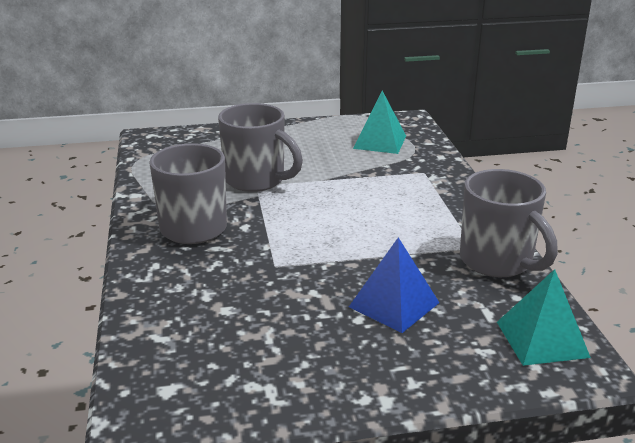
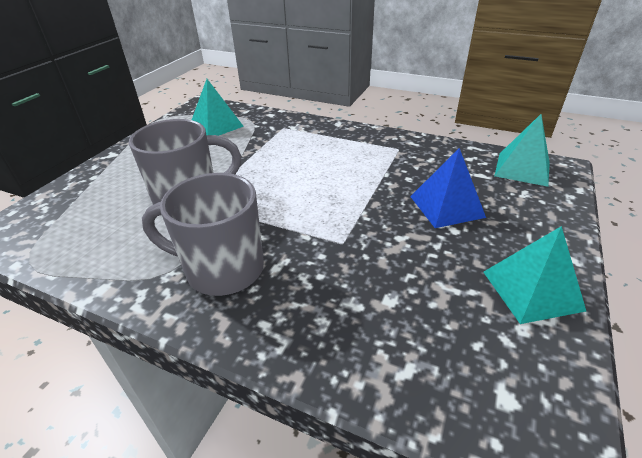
camera: 55 degrees left, 10 degrees up
(308, 382) = (532, 290): none -> turquoise pyramid
(497, 261) = (424, 148): grey mug -> none

